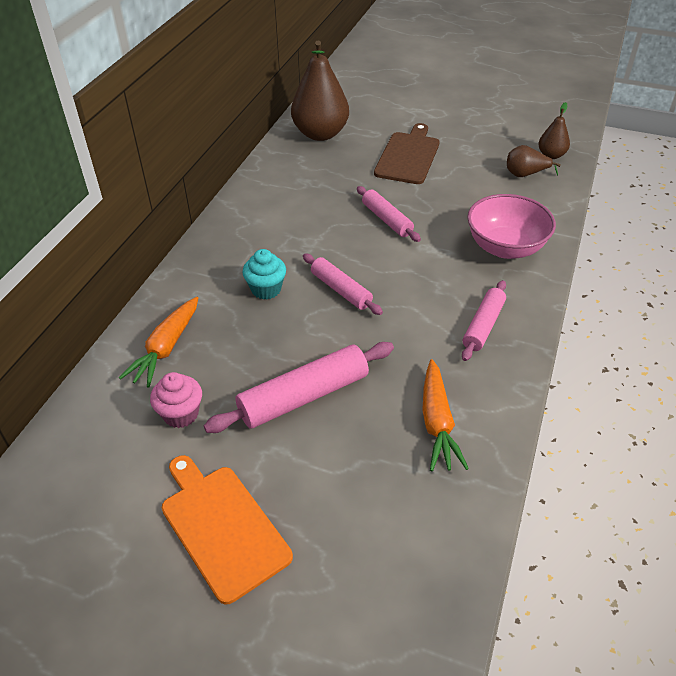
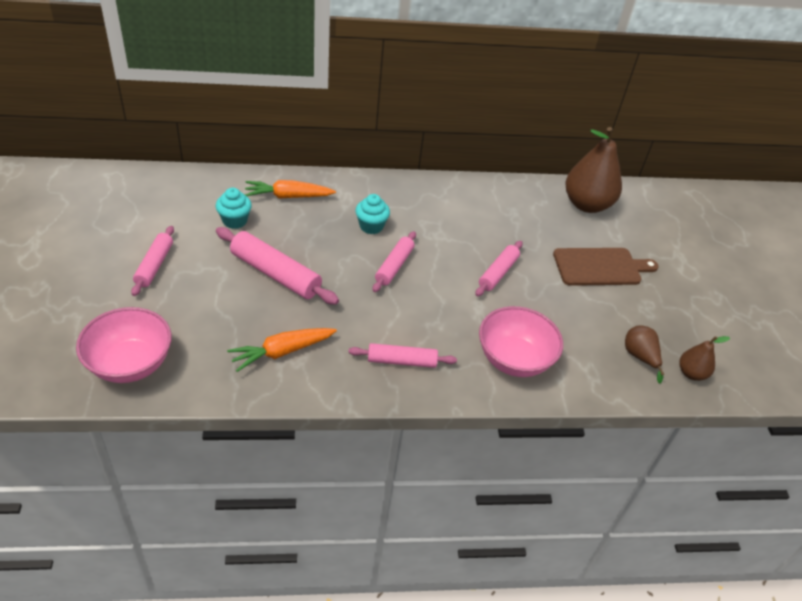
camera: 60 degrees right, 0 degrees up
(181, 414) = (235, 221): pink cupcake -> turquoise cupcake
(222, 527) = (155, 265): orange cutting board -> pink rolling pin
(405, 593) = (130, 364): none -> pink bowl

